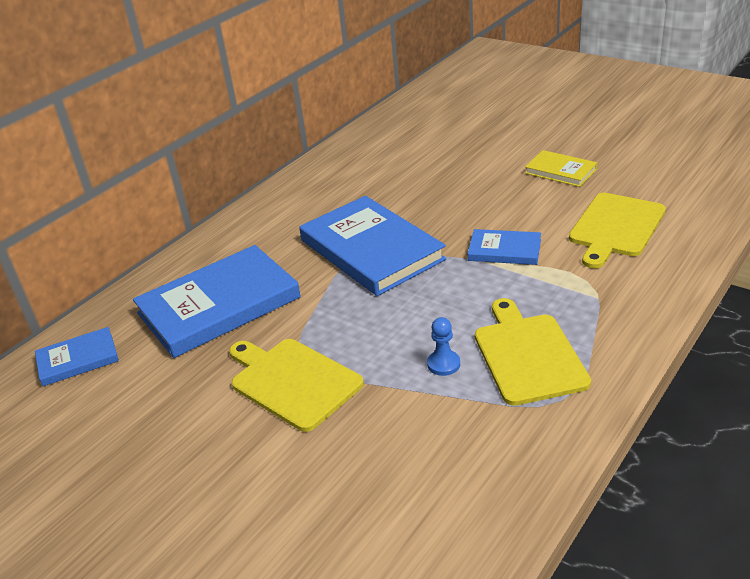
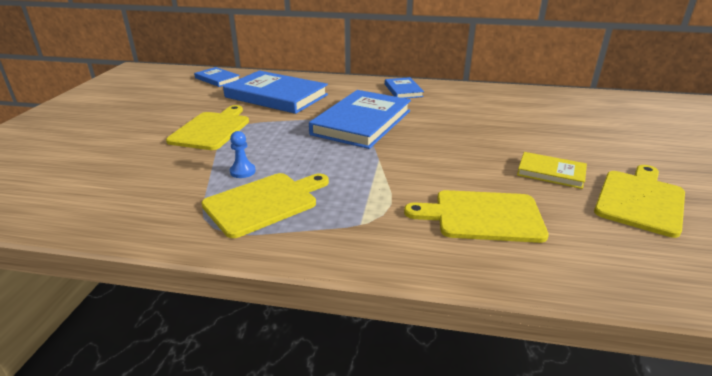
camera: 60 degrees right, 5 degrees down
(504, 250) = (399, 169): blue book -> blue book (403, 90)
(560, 171) = (551, 173): yellow book -> yellow book turned 75 degrees counterclockwise
(624, 149) = (640, 200): none -> yellow cutting board

